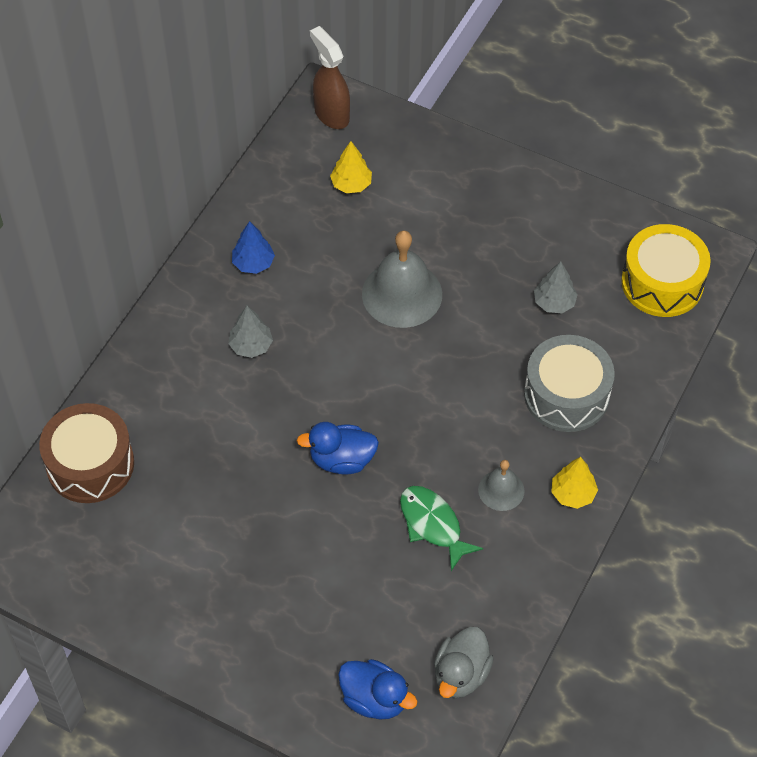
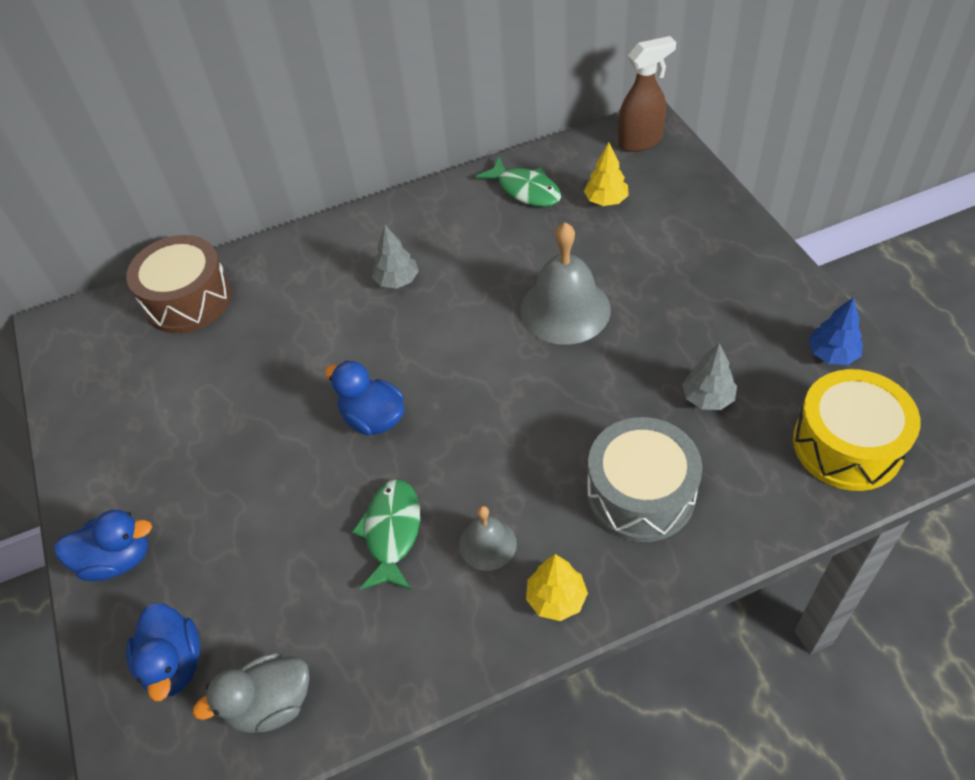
camera: 45 degrees right, 5 degrees down
(253, 263) = (464, 219): blue tree -> blue tree (832, 354)
(260, 672) = (117, 559): none -> blue duck
(278, 209) = (525, 190): none -> green fish
(331, 114) = (640, 141): brown spray bottle -> brown spray bottle turned 60 degrees clockwise

